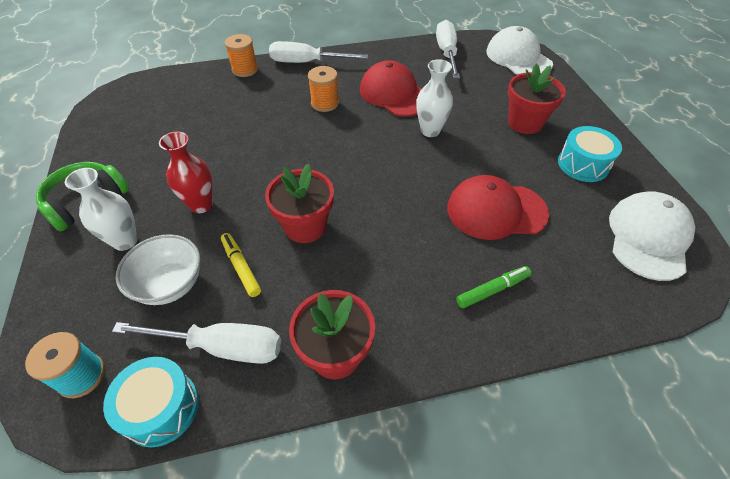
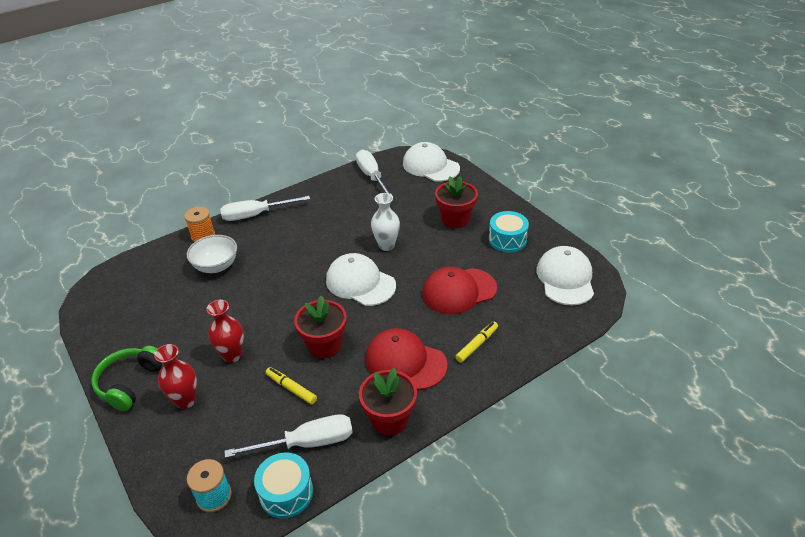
camera: 20 degrees left, 10 degrees down
(125, 241) = (186, 400): white vase -> red vase
(170, 284) = (243, 417): white bowl -> white bowl (216, 266)
(325, 103) = (290, 246): orange spool -> none
(381, 165) = (360, 283): none -> white cap
(394, 94) = (344, 223): red cap -> red cap (405, 361)
(492, 290) = (477, 345): green marker -> yellow marker

